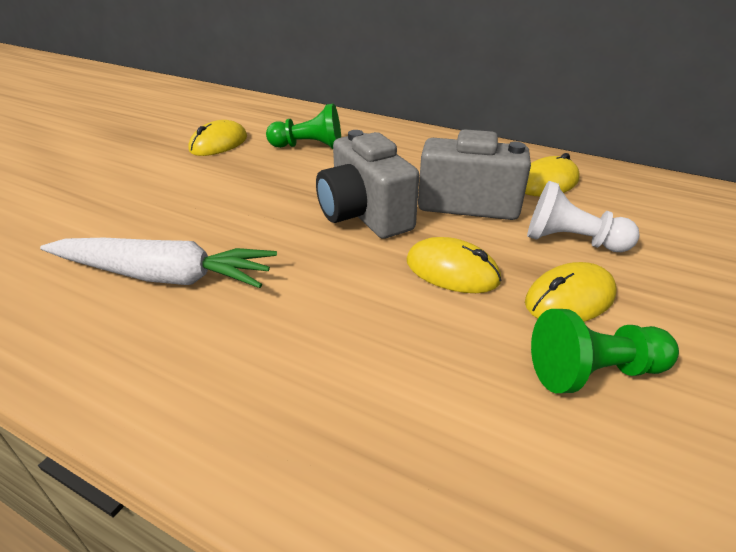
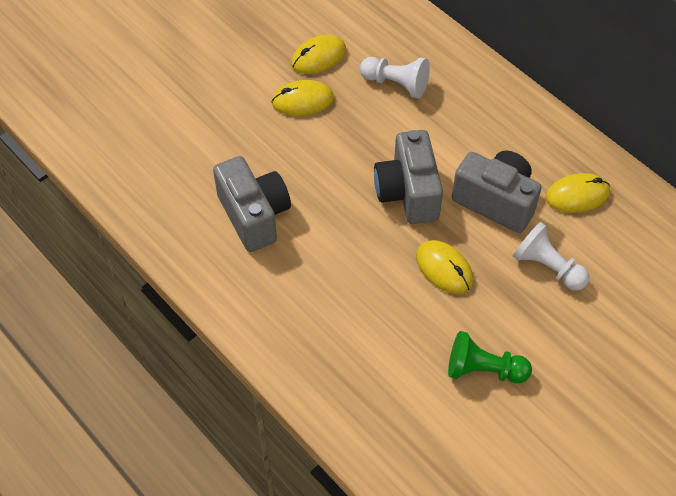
camera: 20 degrees right, 20 degrees up
(163, 276) = (254, 215): white carrot -> grey camera
(309, 147) = (396, 84): green pawn -> white pawn
(569, 299) = (507, 316): yellow mouse -> yellow mouse (302, 100)

